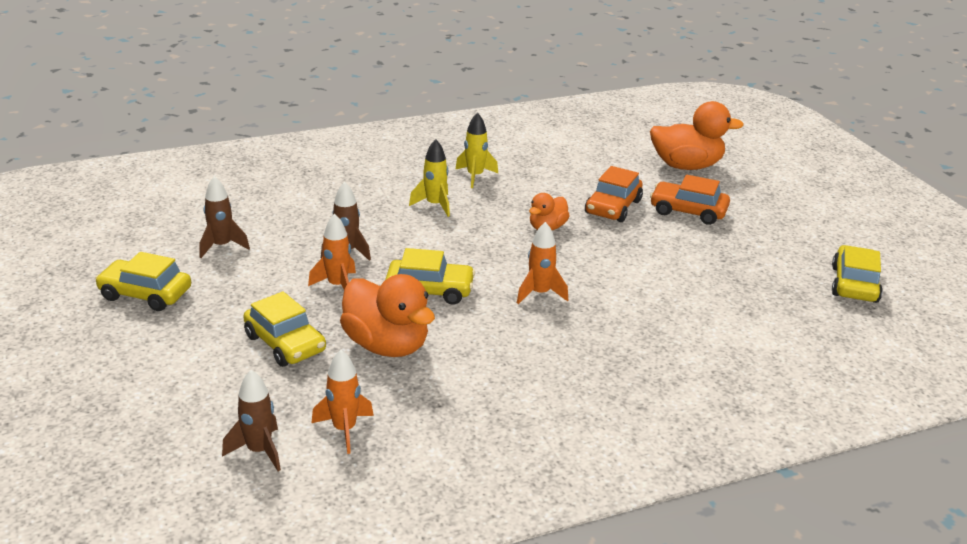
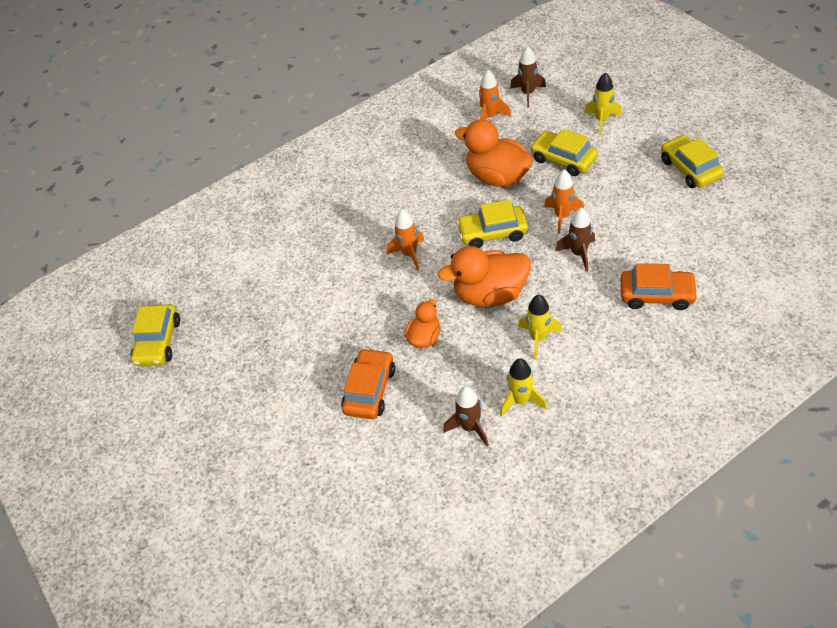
camera: 175 degrees right, 20 degrees up
(145, 294) = (690, 168): yellow car -> yellow car turned 120 degrees counterclockwise
(189, 378) = (601, 120): none -> yellow rocket
(222, 246) = (680, 229): brown rocket -> brown rocket (470, 427)
(686, 166) = (298, 500): orange duck -> orange duck (490, 294)
(688, 211) = (296, 407): orange car -> orange car (656, 295)

